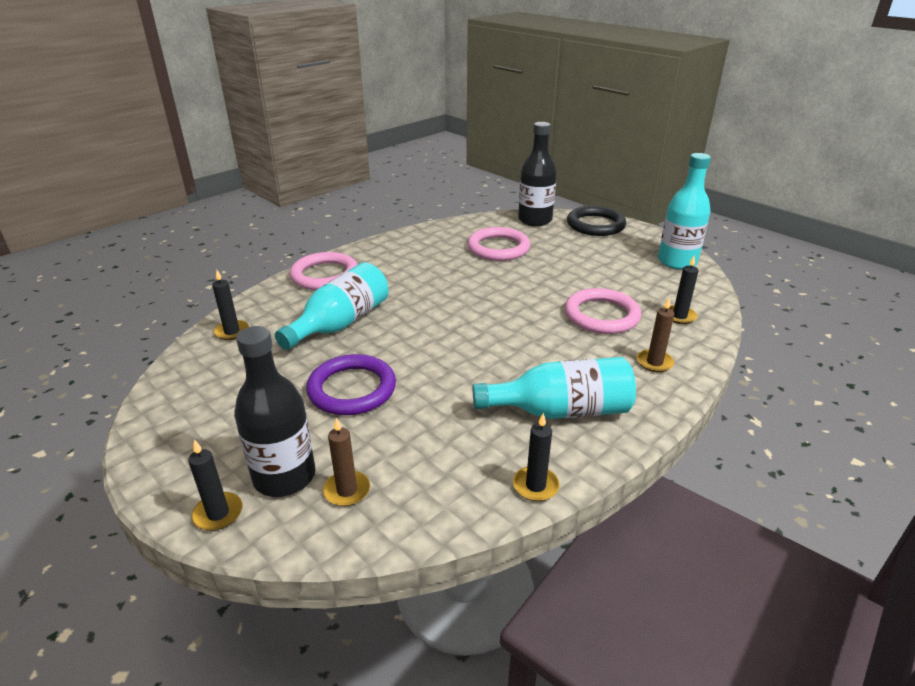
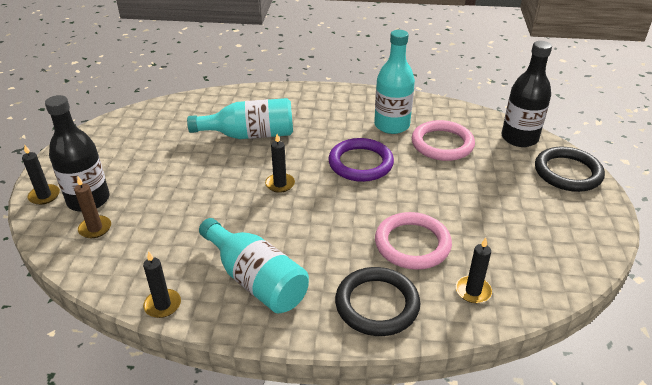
camera: 50 degrees right, 5 degrees up
(232, 332) = (196, 105): black candle -> black candle (280, 184)
(325, 275) = (297, 98): pink ring -> none
(352, 389) = (187, 178): purple ring -> purple ring (360, 163)
(654, 362) = (377, 304): brown candle -> black ring
(677, 261) = (576, 250): turquoise bottle -> turquoise bottle (391, 125)

